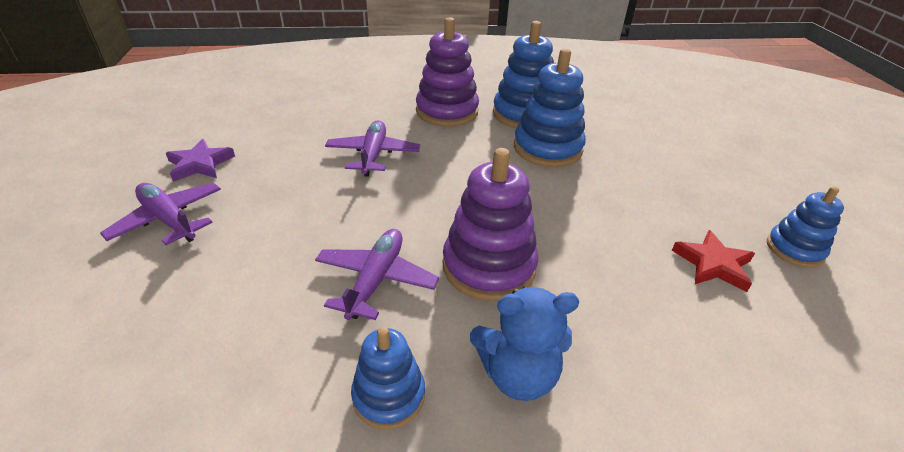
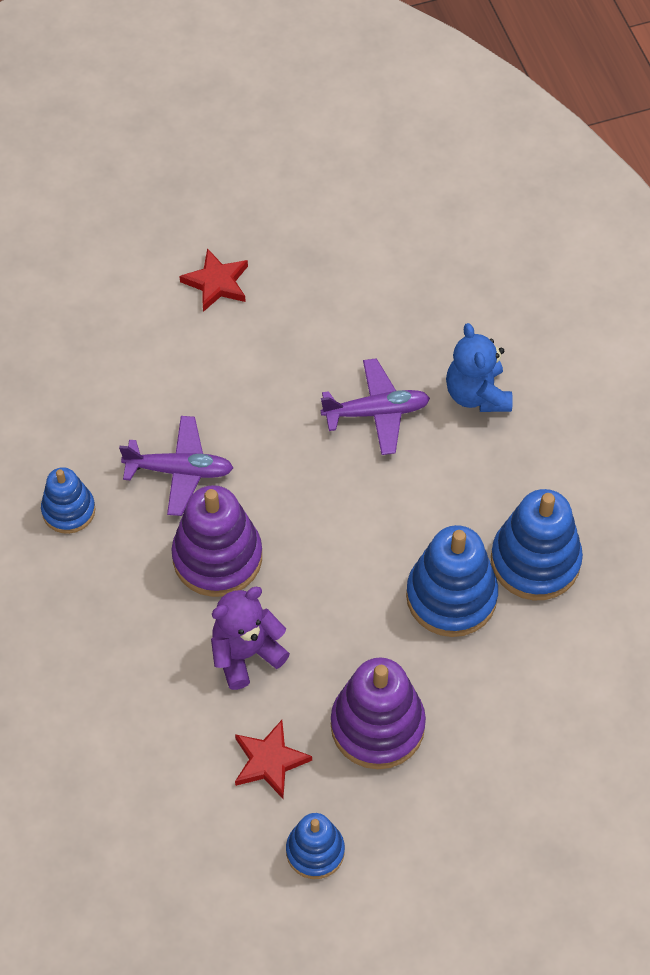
camera: 80 degrees right, 20 degrees up
(169, 220) = (216, 283): purple plane -> red star
(200, 164) = (309, 262): purple star -> none
(447, 111) = (510, 467): purple stacking toy -> purple stacking toy (377, 726)
(517, 374) = (102, 593): blue teddy bear -> blue teddy bear (477, 394)
(599, 263) = (246, 654): none -> purple teddy bear

